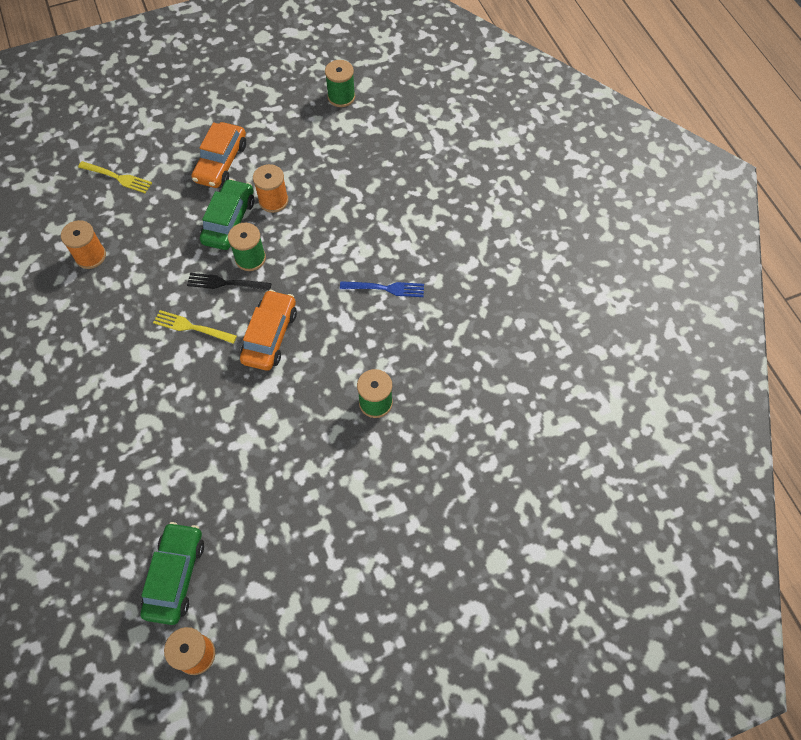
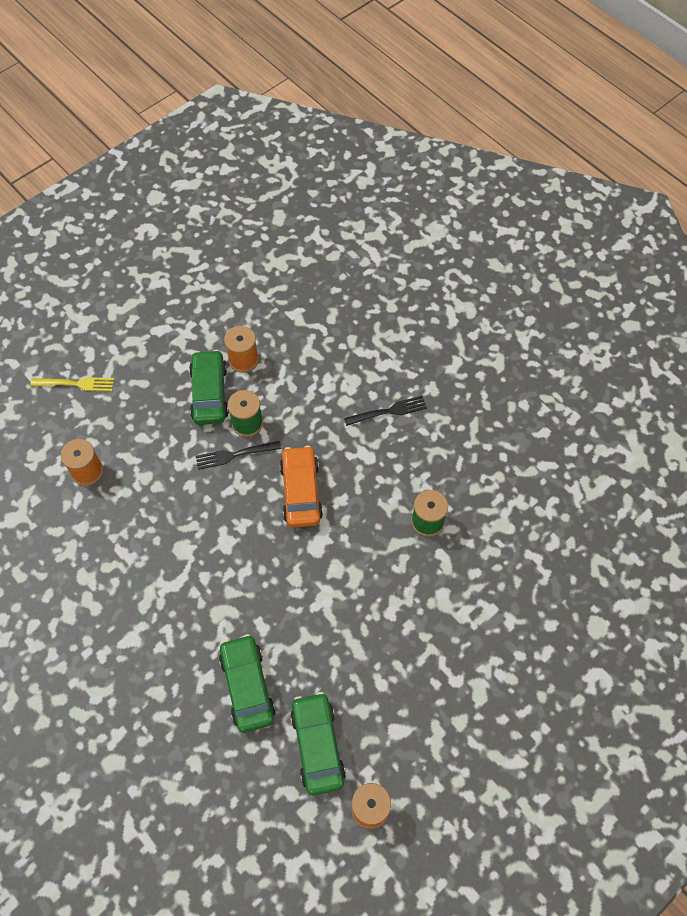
camera: 20 degrees left, 0 degrees up
(138, 497) = (247, 686): none -> green car
(192, 327) = (222, 508): yellow fork -> none
(221, 162) = (174, 337): orange car -> none
(341, 97) = (262, 236): green spool -> none
(386, 288) = (388, 411): blue fork -> black fork

